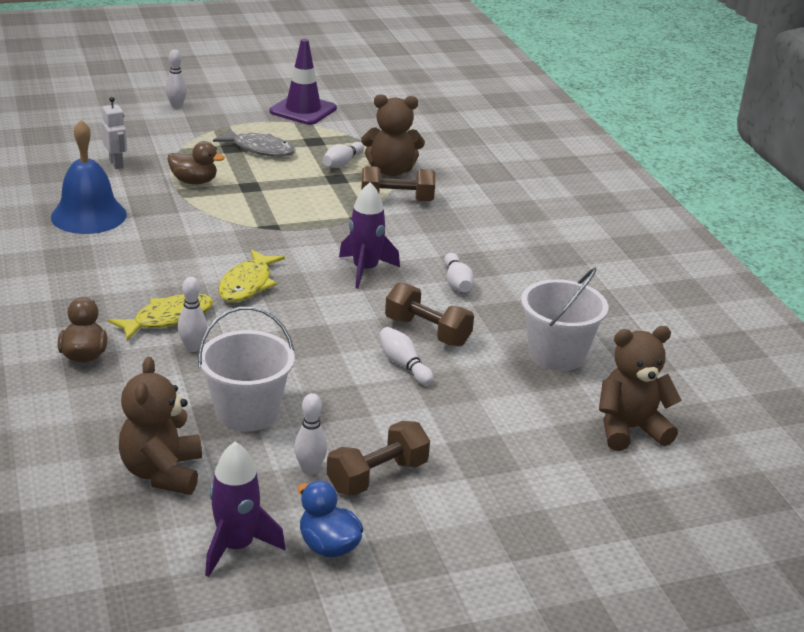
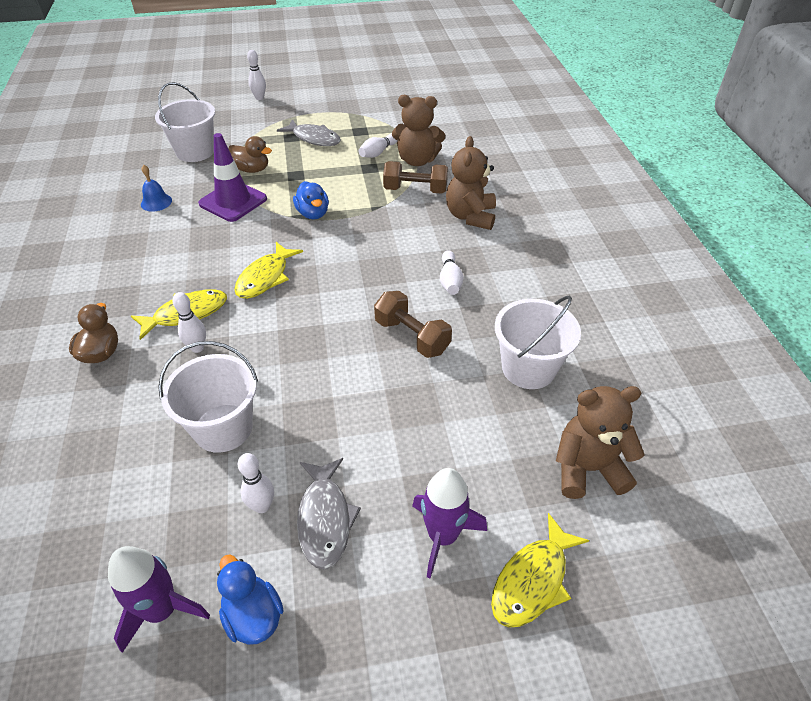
camera: 10 degrees right, 15 degrees up
(88, 215) = (156, 202): blue bell -> blue bell, size x0.50
(116, 164) = (195, 152): white robot -> white bucket
(162, 473) = (122, 502): brown teddy bear -> brown teddy bear (470, 216)
(283, 224) = (313, 214): none -> blue duck
(303, 110) = (358, 101): purple traffic cone -> purple traffic cone (233, 201)
(365, 270) = (371, 264): purple rocket -> purple rocket (442, 536)
(377, 476) = (325, 519): brown dumbbell -> grey fish
(404, 365) = (382, 375): white bowling pin -> none
(590, 509) = (532, 580): none -> yellow fish

